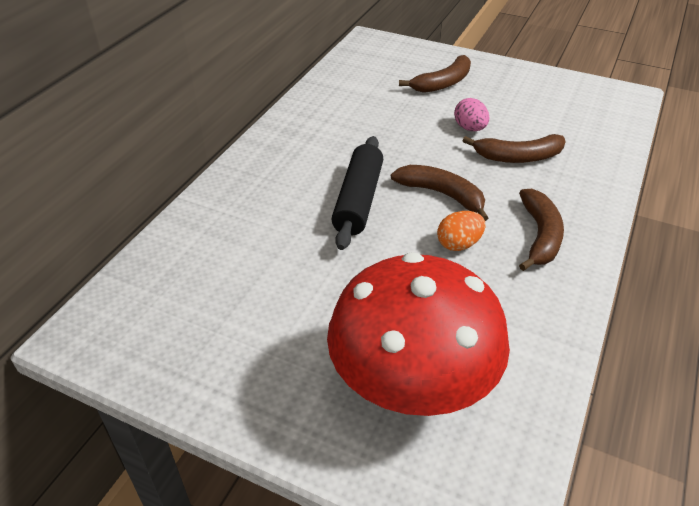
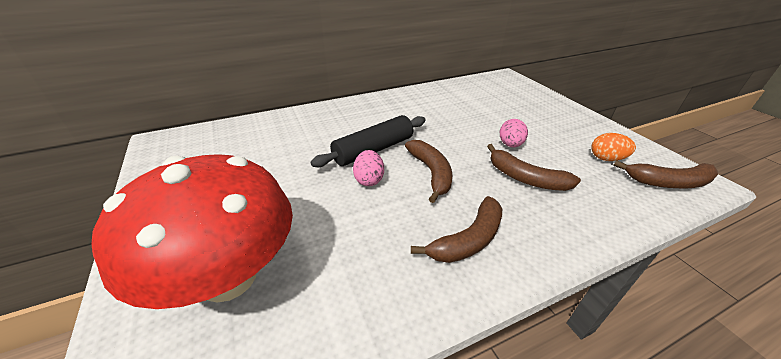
camera: 40 degrees right, 5 degrees down
(399, 233) = (369, 180): none -> pink egg
(443, 83) = (526, 113): brown banana -> brown banana (669, 182)
(459, 244) = (397, 208): orange egg -> orange egg (606, 158)

